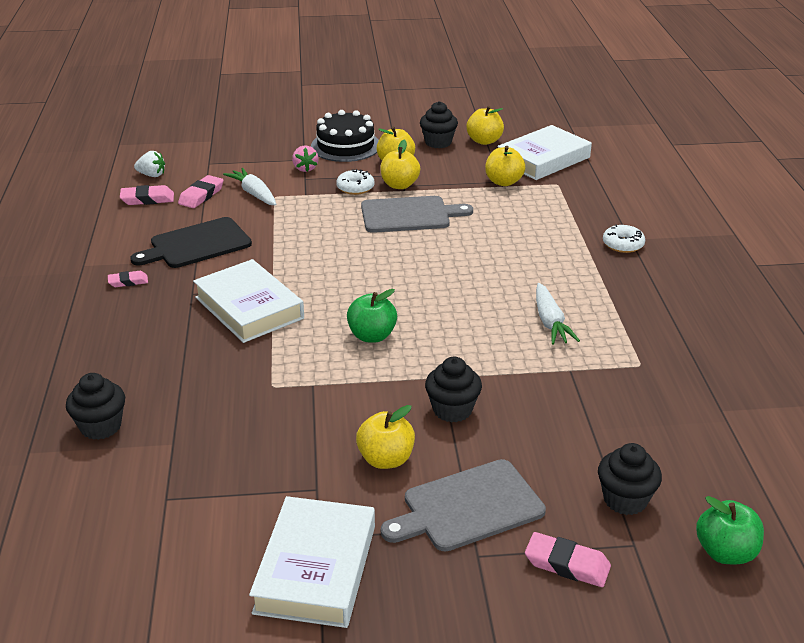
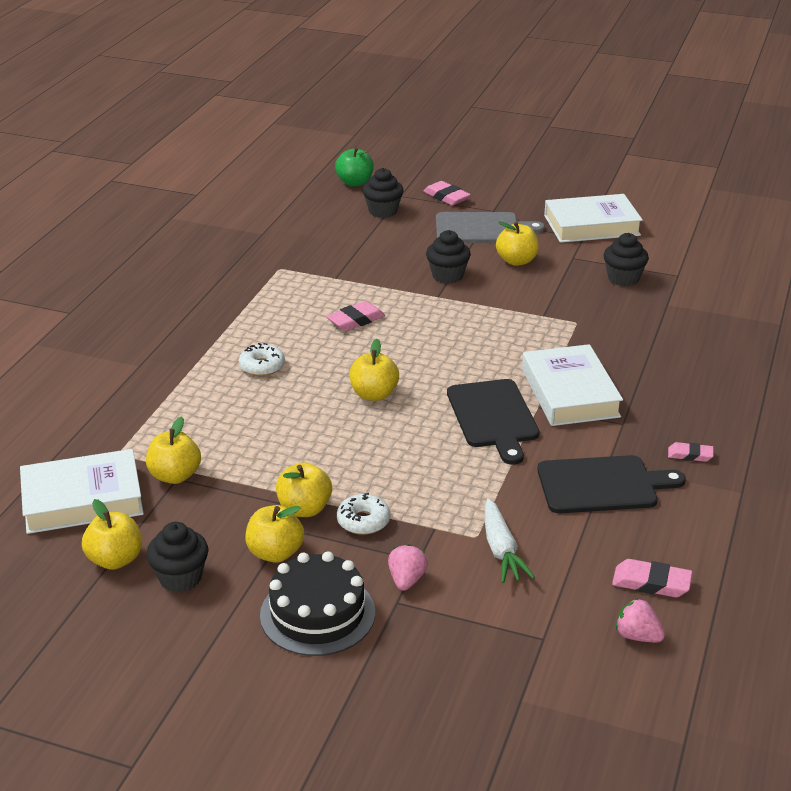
camera: 155 degrees left, 0 degrees up
(101, 426) = (723, 327): black cupcake -> black cupcake (623, 278)
(152, 175) = (637, 636): white strawberry -> pink strawberry
(201, 195) = (574, 568): pink eraser -> pink eraser (356, 320)
(306, 271) = (493, 417): none -> black cutting board
(316, 569) = (591, 225): white book -> white book turned 45 degrees clockwise
(372, 336) = (470, 339): green apple -> none
(409, 215) = (332, 458): grey cutting board -> none
(419, 264) = (374, 394): none -> yellow apple
(550, 322) = (310, 313): white carrot -> none
(623, 244) = (155, 361): white donut -> white donut (262, 366)

